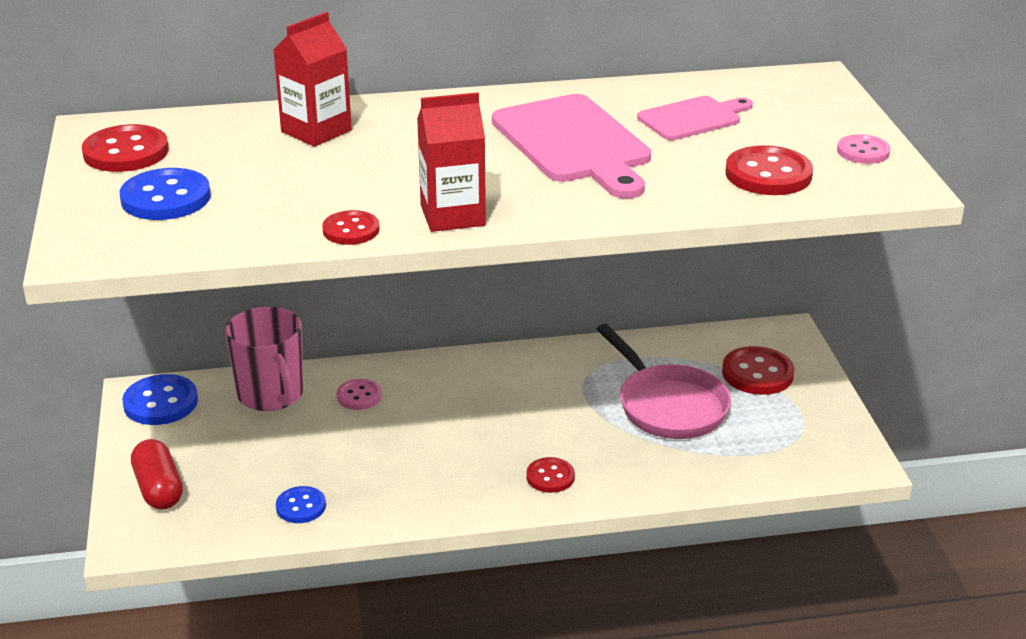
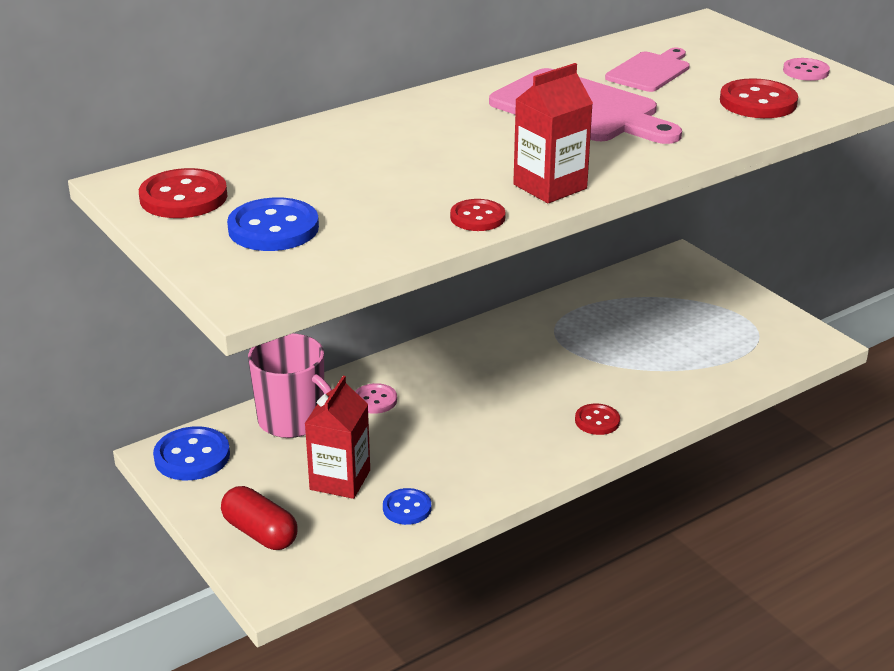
camera: 25 degrees left, 0 degrees up
(316, 131) = (344, 143): red carton -> red carton (340, 480)
(668, 406) = (640, 338): pink pan -> none
(757, 373) = (686, 295): red button -> none

